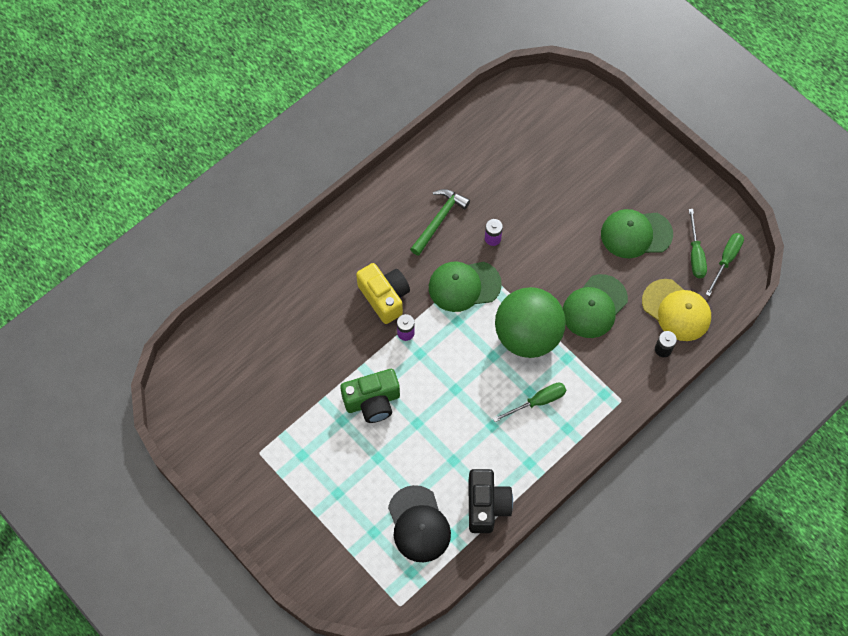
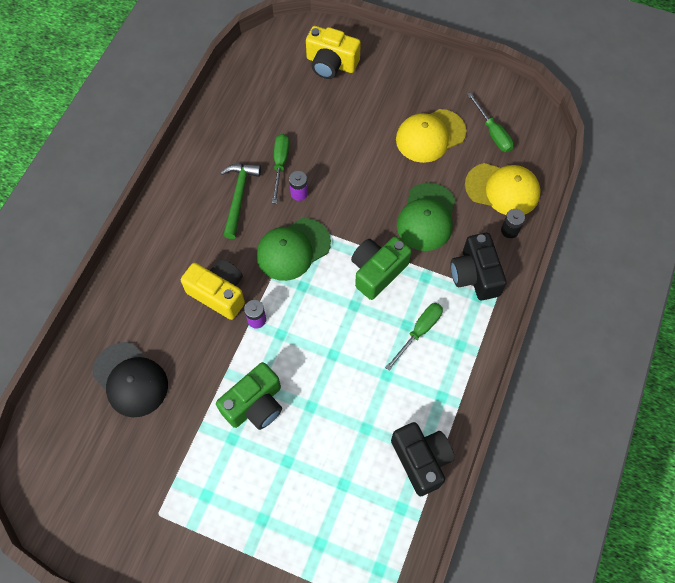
camera: 25 degrees left, 0 degrees up
(418, 524) = (362, 513): black cap -> black cap (130, 379)
(527, 336) = (377, 271): green ball -> green camera
(579, 129) = (331, 63): none -> yellow camera
(611, 375) = (475, 275): none -> black camera
(636, 234) = (430, 136): green cap -> yellow cap
(726, 260) = (522, 127): green screwdriver -> green screwdriver (280, 164)

